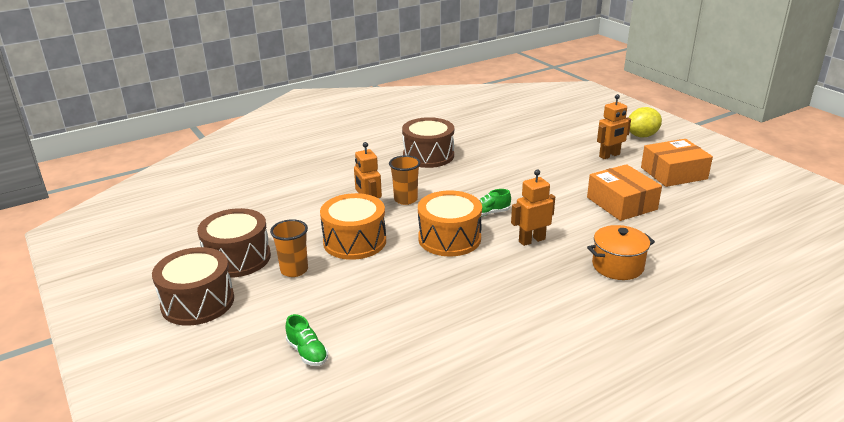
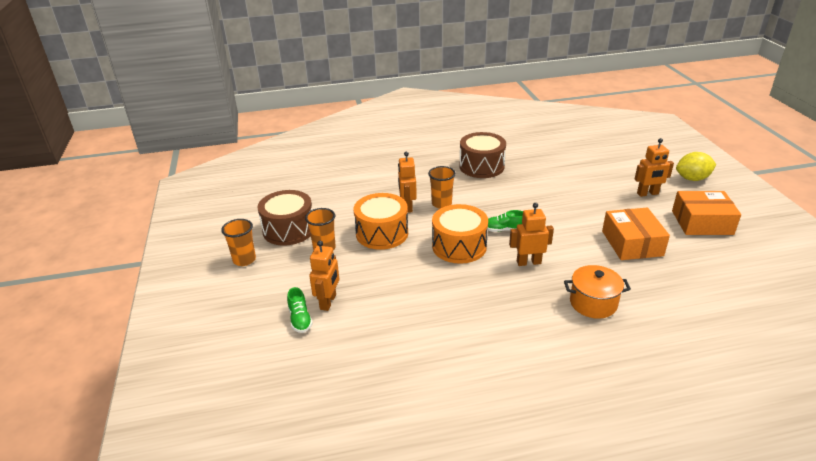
camera: 20 degrees right, 5 degrees up
(198, 302) = (244, 260): brown drum -> orange cup
(331, 326) = (328, 302): none -> orange robot

